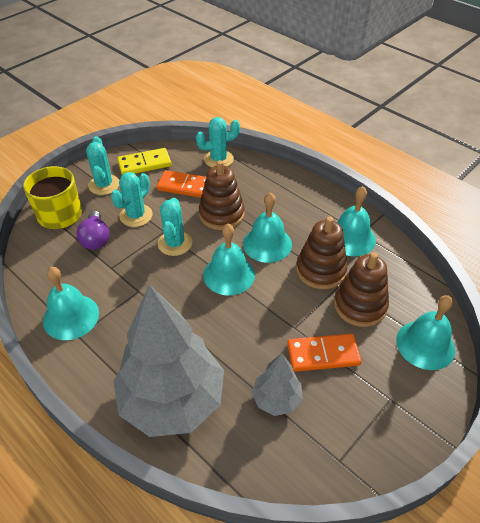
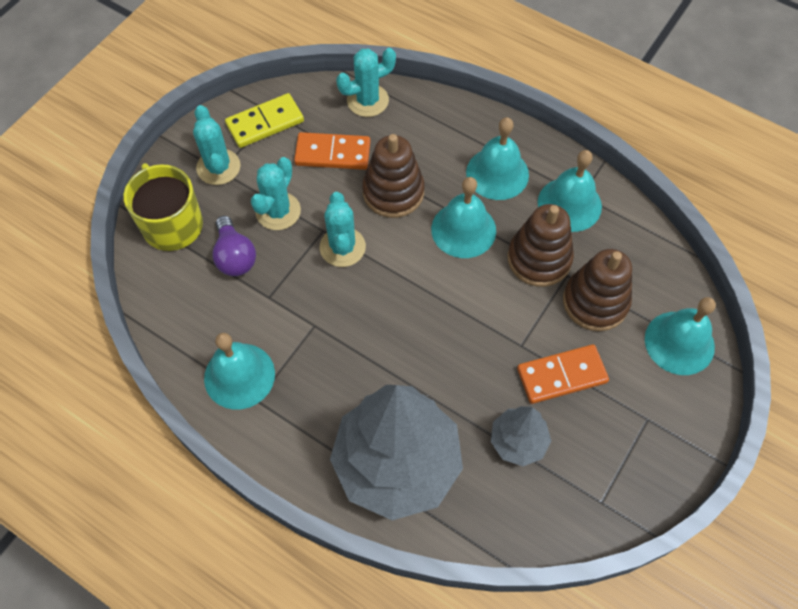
camera: 10 degrees left, 15 degrees up
(229, 274) = (424, 283): turquoise bell -> turquoise bell (497, 173)

